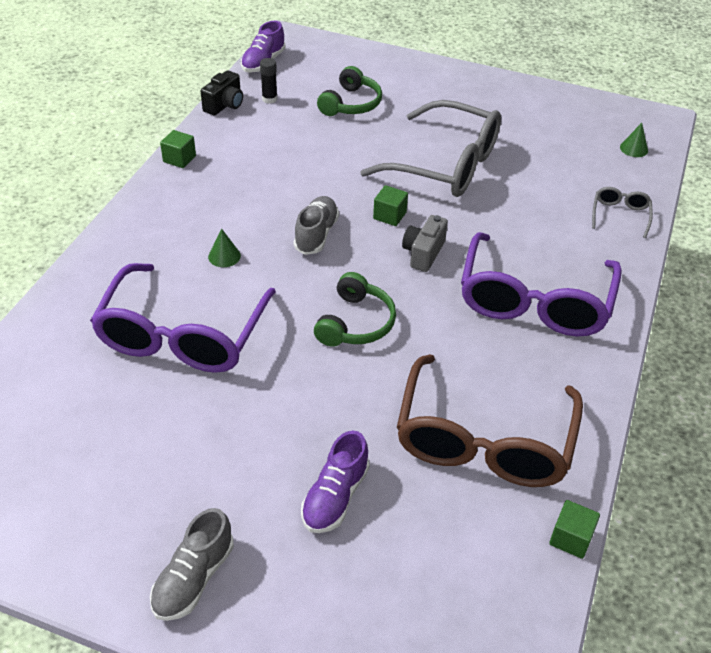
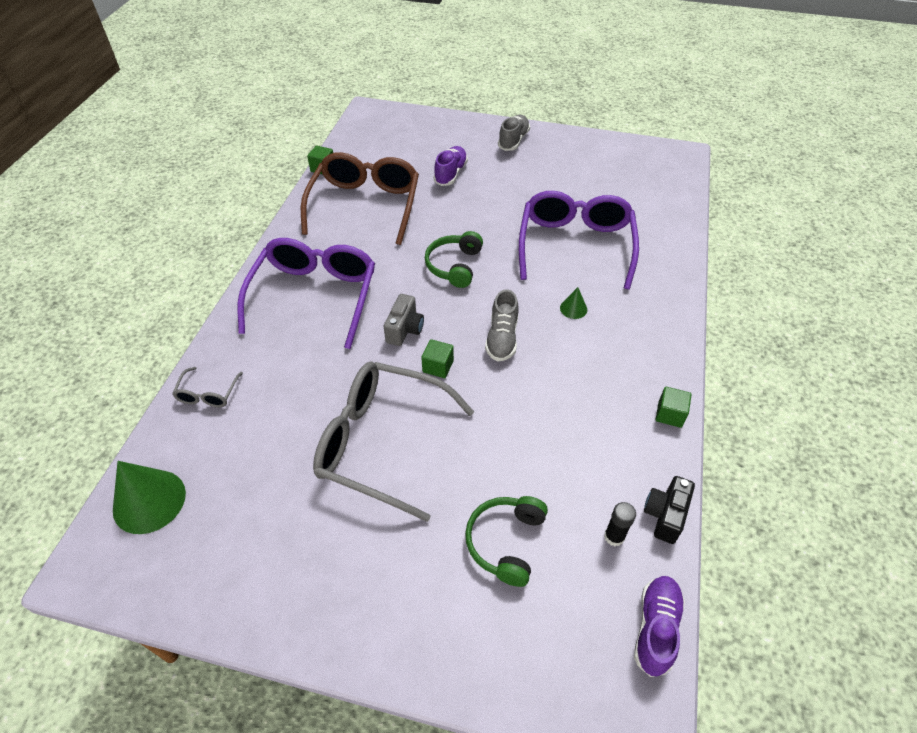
camera: 175 degrees right, 5 degrees up
(633, 149) = (149, 501): green cone -> green cone, size x2.05

